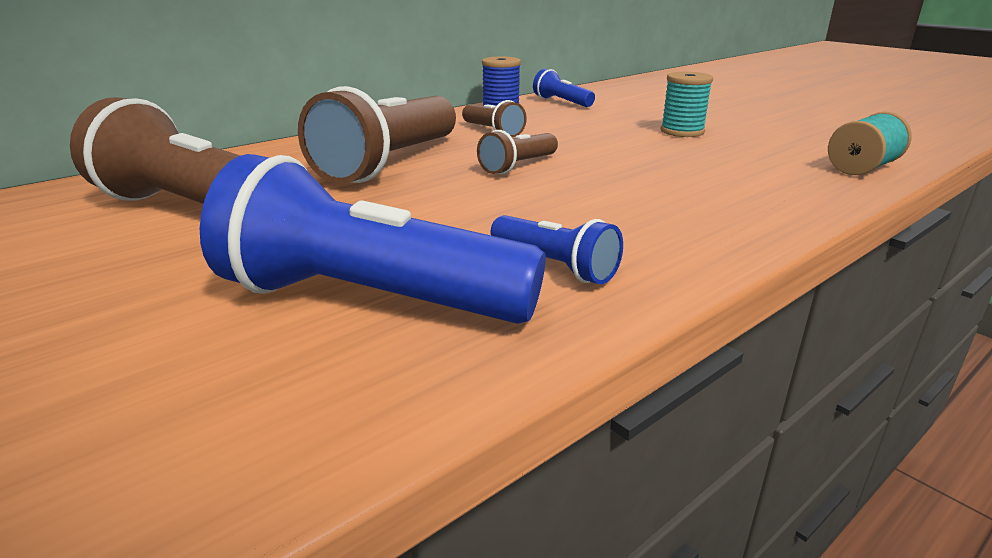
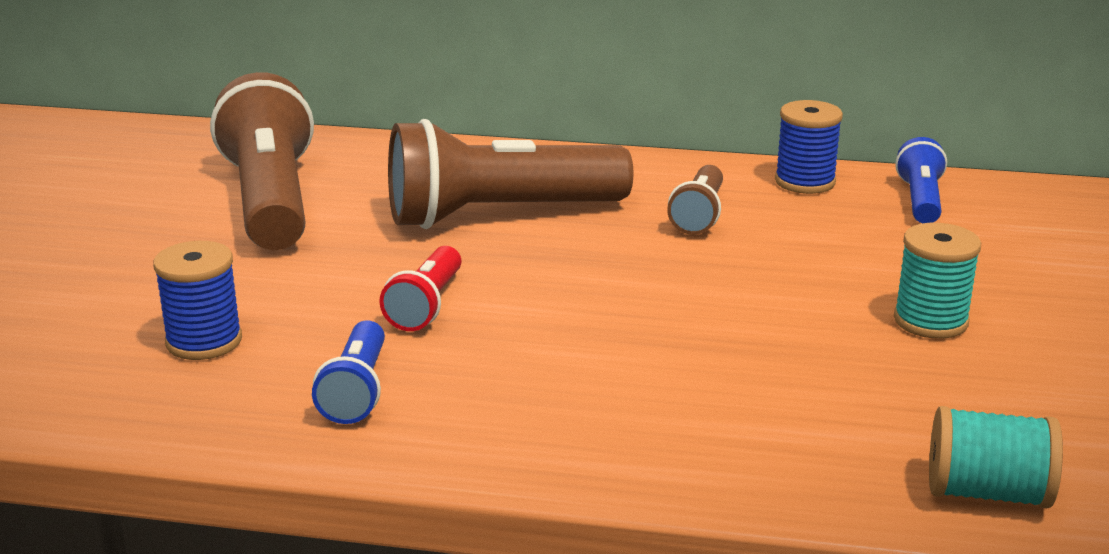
camera: 50 degrees right, 0 degrees up
(369, 299) = (204, 341): blue flashlight -> blue spool
(468, 212) = (426, 306): none -> red flashlight
(518, 166) = (598, 276): brown flashlight -> none

